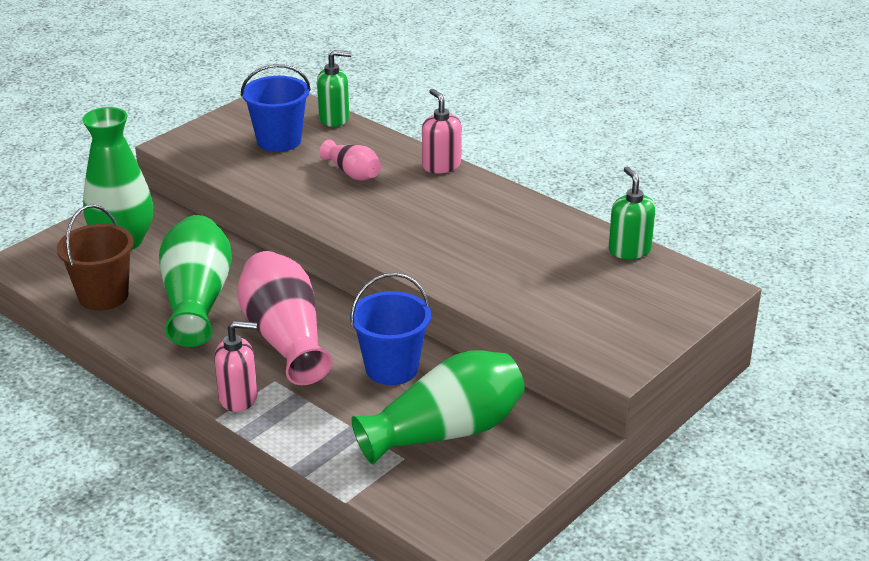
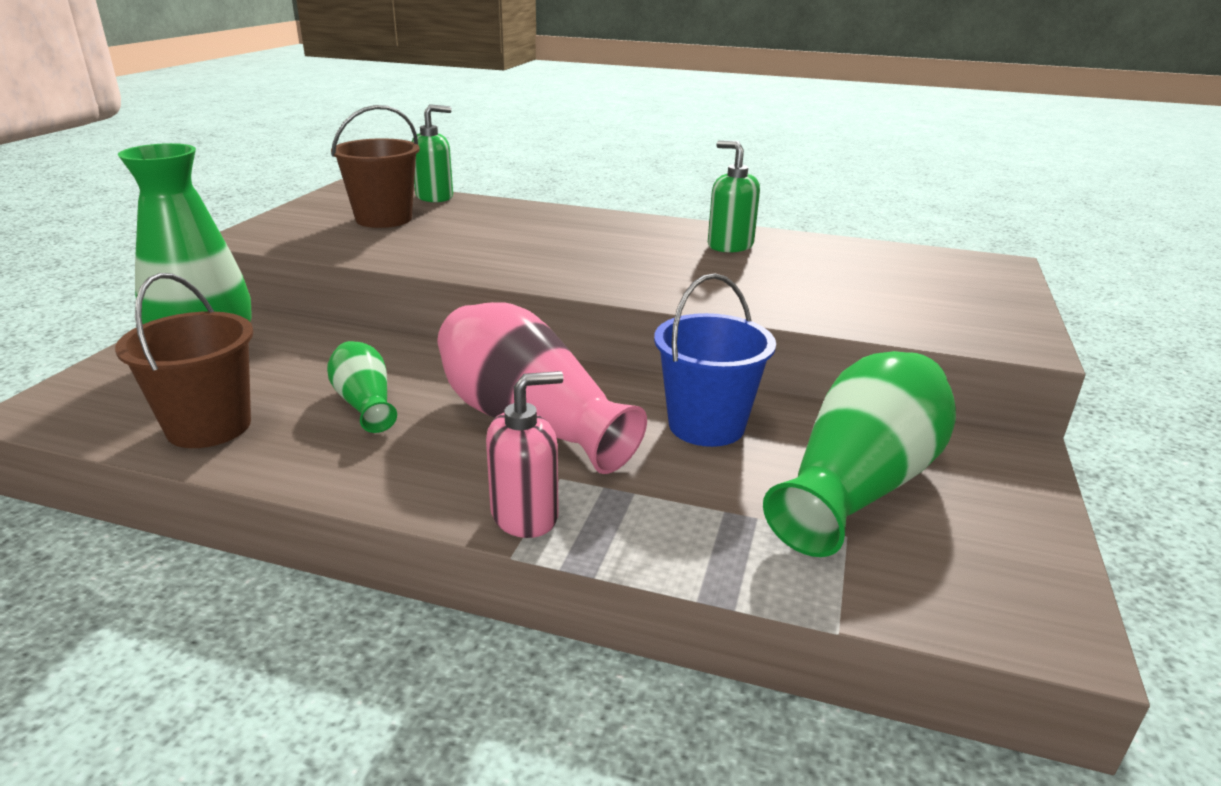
camera: 25 degrees left, 5 degrees down
(197, 300) = (365, 403): green vase -> green vase, size x0.52
(279, 141) = (384, 219): blue bucket -> brown bucket
(352, 173) = (500, 232): pink vase -> none
(441, 166) = (594, 215): pink soap dispenser -> none
(629, 250) = (873, 248): green soap dispenser -> green soap dispenser (730, 246)

